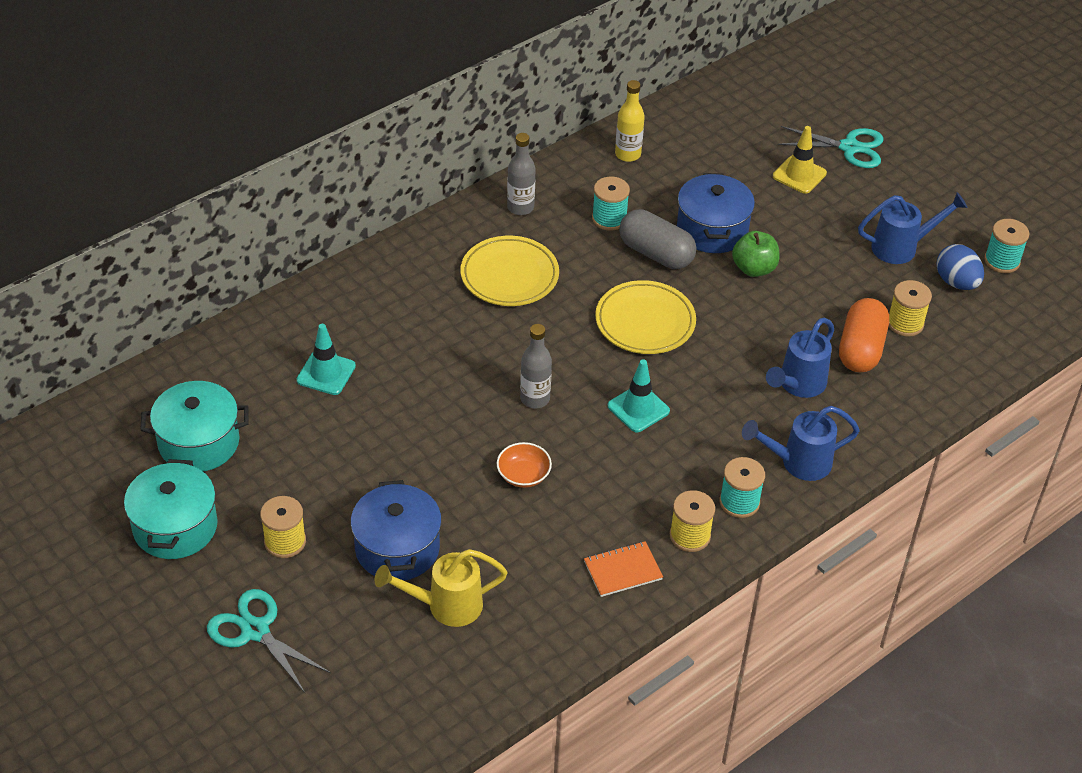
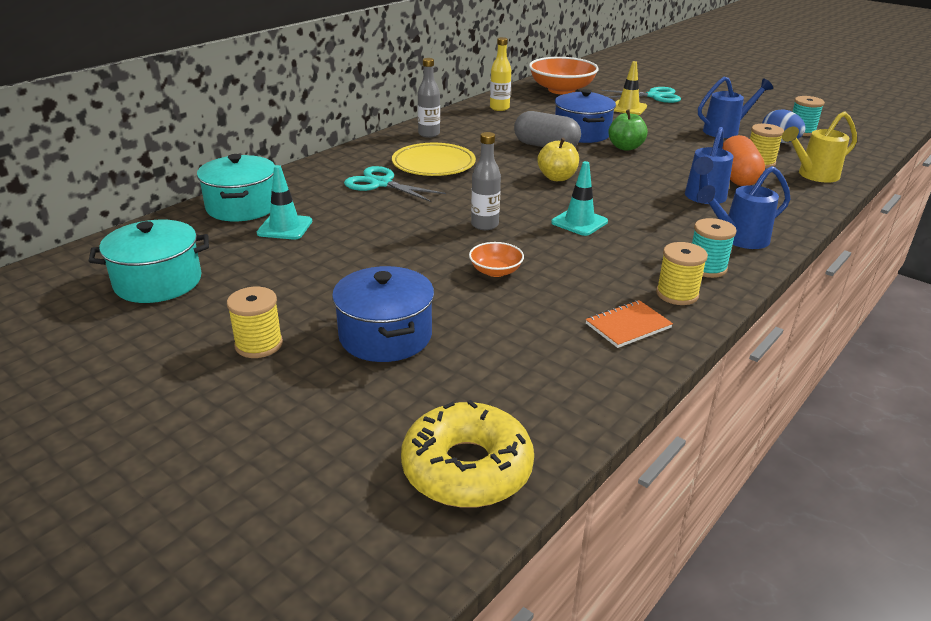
camera: 10 degrees left, 15 degrees down
(175, 527) = (129, 347): turquoise pot -> turquoise pot (242, 207)
(255, 630) = (231, 426): turquoise scissors -> turquoise scissors (381, 183)
(430, 702) = (467, 468): none -> yellow donut
(445, 606) = (454, 376): yellow watering can -> yellow watering can (813, 175)
(609, 219) = (500, 134): turquoise spool -> none
(645, 322) = (557, 177): yellow plate -> yellow apple
(728, 116) = (561, 90): none -> orange bowl

